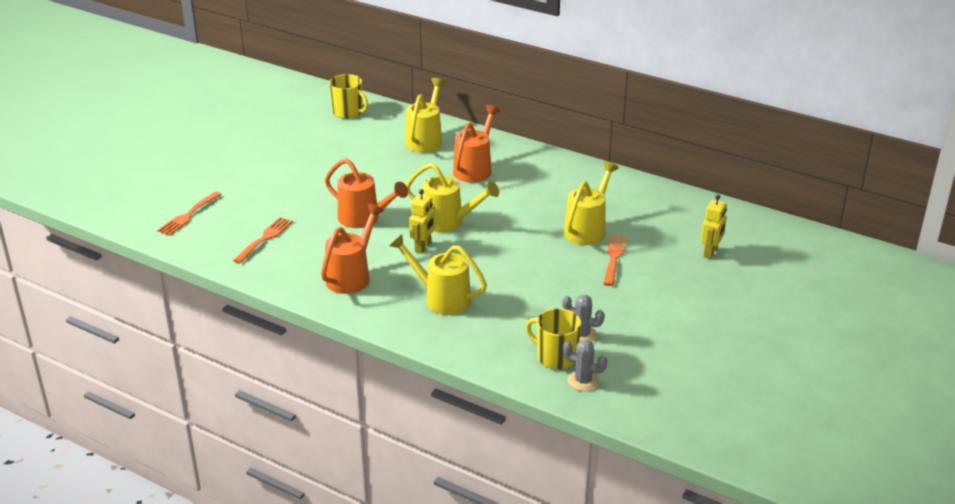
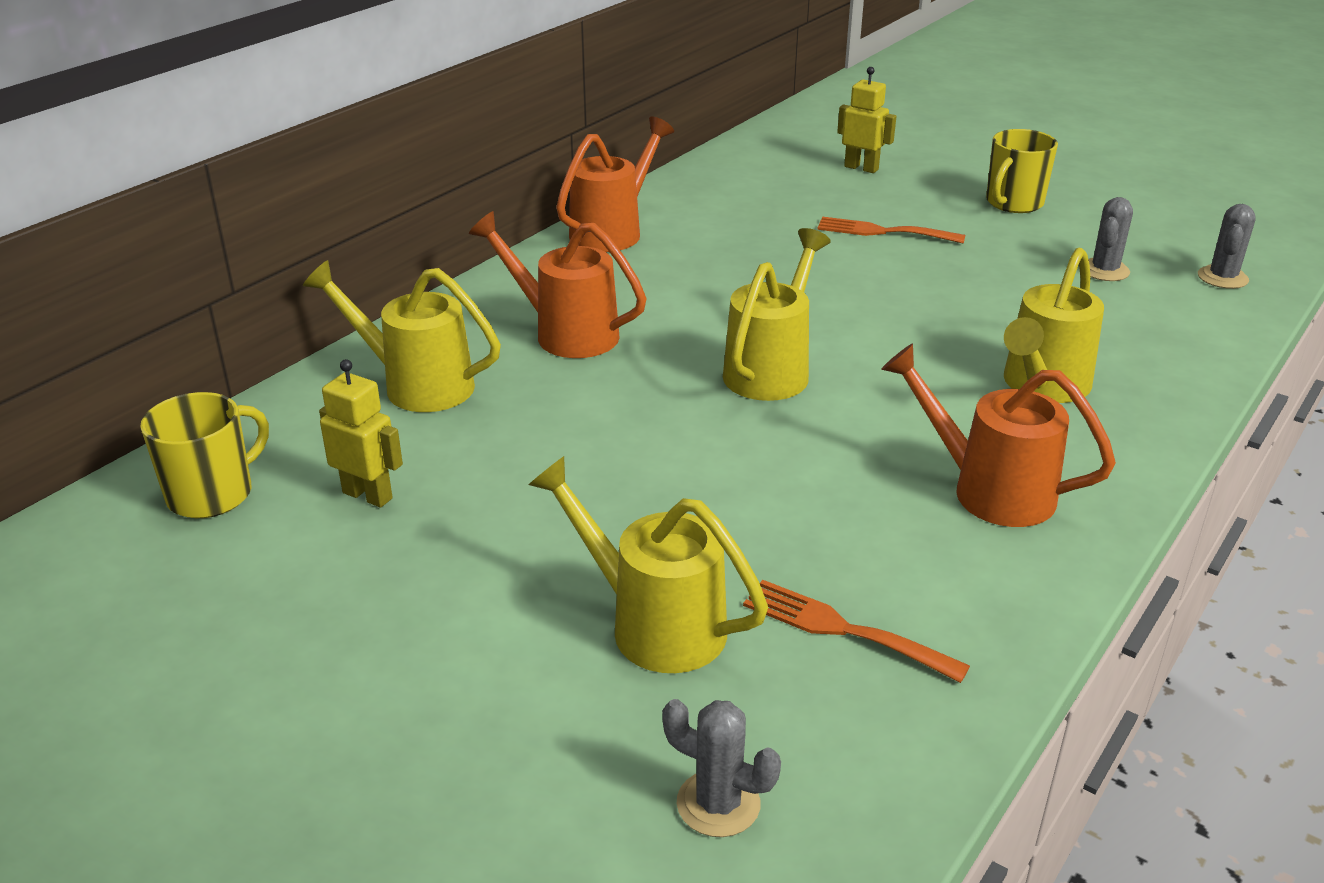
camera: 85 degrees left, 0 degrees up
(188, 215) = (718, 804): orange fork -> grey cactus
(364, 219) = (753, 472): orange watering can -> orange watering can (612, 232)
(423, 247) = (865, 401): yellow robot -> yellow robot (368, 495)
(556, 357) = (1172, 294): yellow mug -> yellow mug (1013, 203)
(587, 229) = (798, 245): yellow watering can -> yellow watering can (654, 624)

